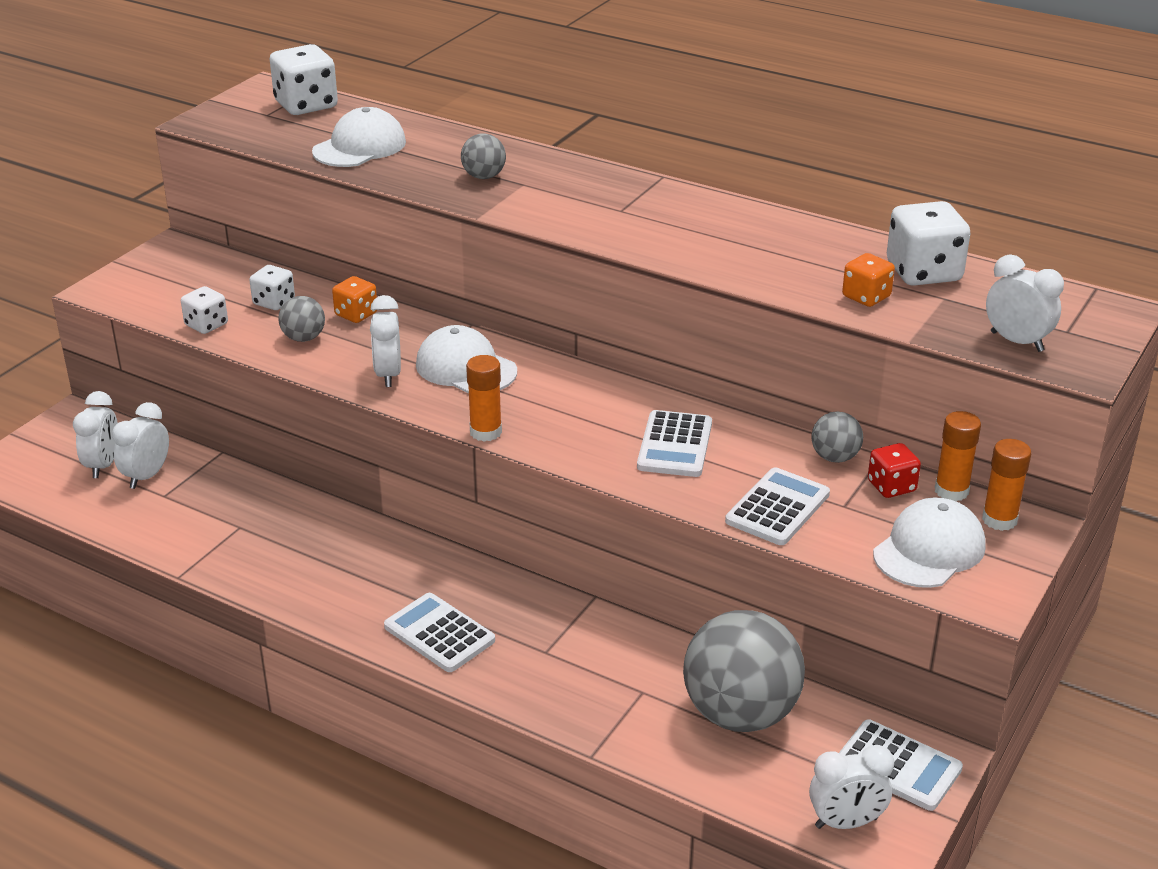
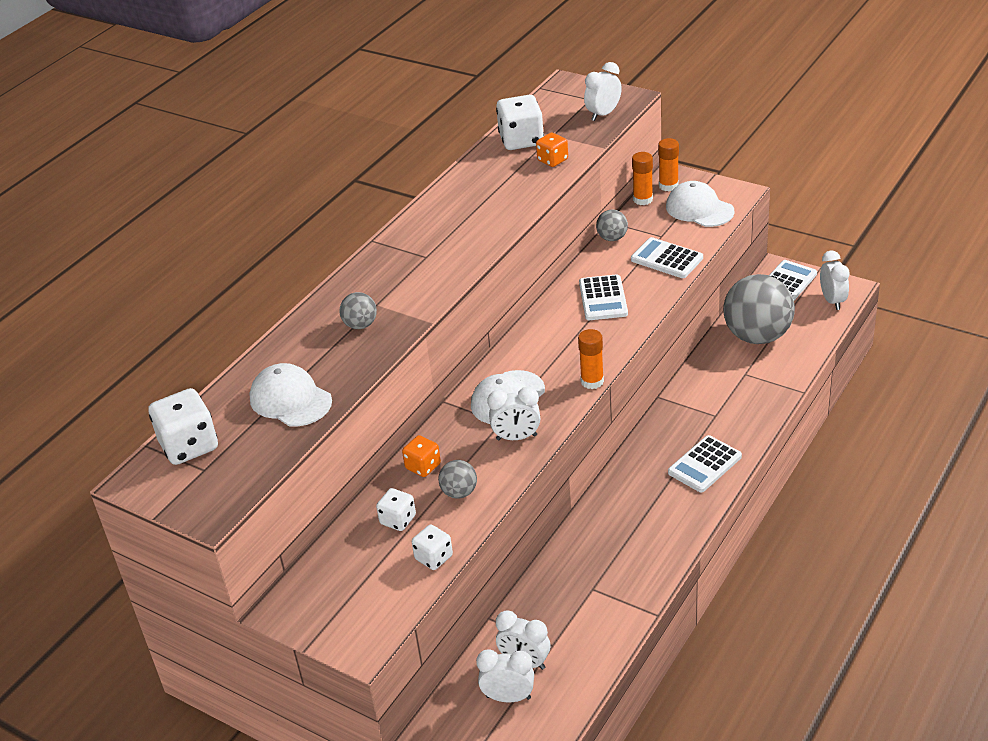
camera: 85 degrees left, 5 degrees up
(675, 445) = (603, 298): white calculator -> white calculator turned 75 degrees clockwise
(891, 486) = (640, 219): red dice -> none

